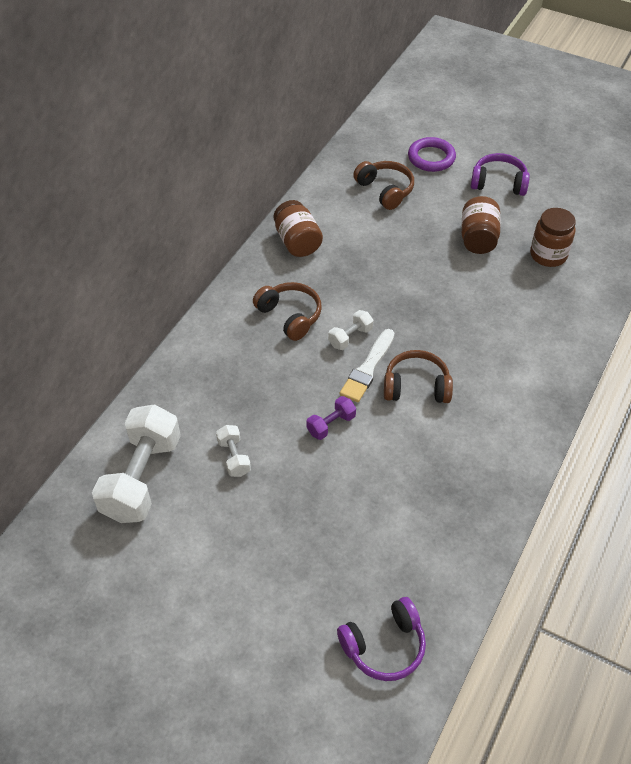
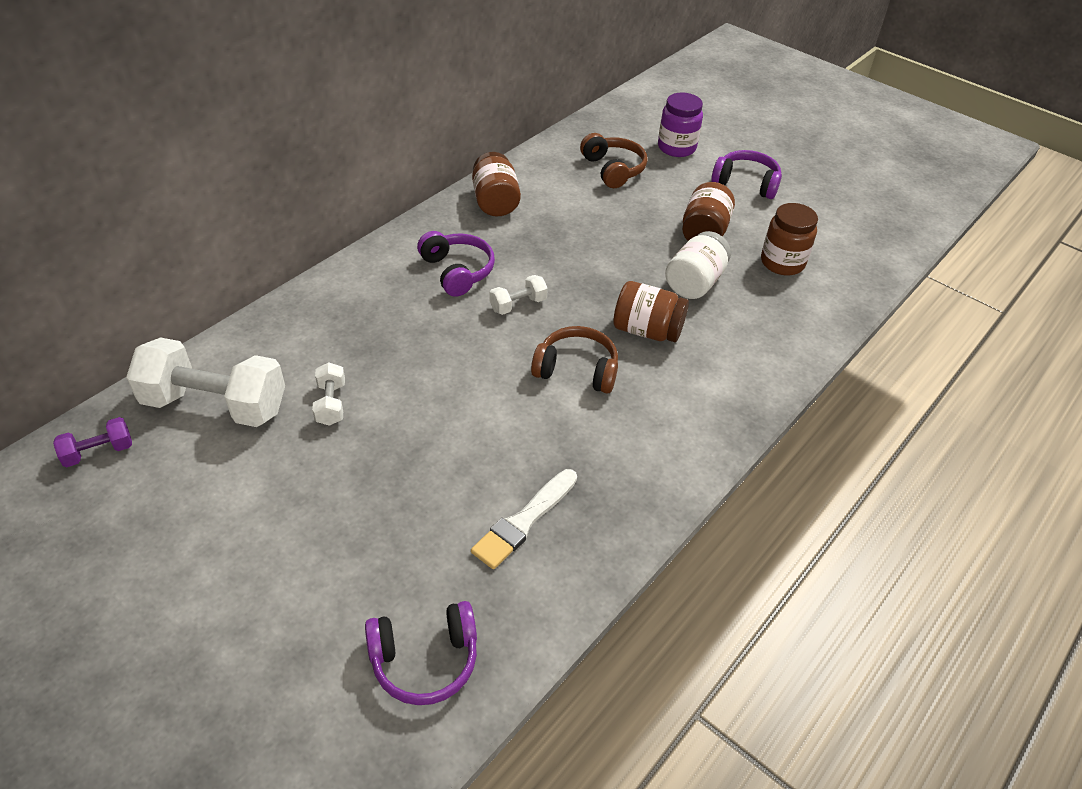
camera: 10 degrees right, 5 degrees down
(142, 478) = (215, 404): white dumbbell -> white dumbbell turned 75 degrees clockwise
(290, 316) = (457, 271): brown headphones -> purple headphones
(331, 424) = (459, 391): purple dumbbell -> purple dumbbell (99, 452)
(367, 368) = (525, 340): white brush -> white brush (524, 521)
(431, 158) = (676, 148): purple ring -> purple jar
(460, 339) = (647, 330): none -> brown jar
(484, 288) = (694, 283): none -> white jar

